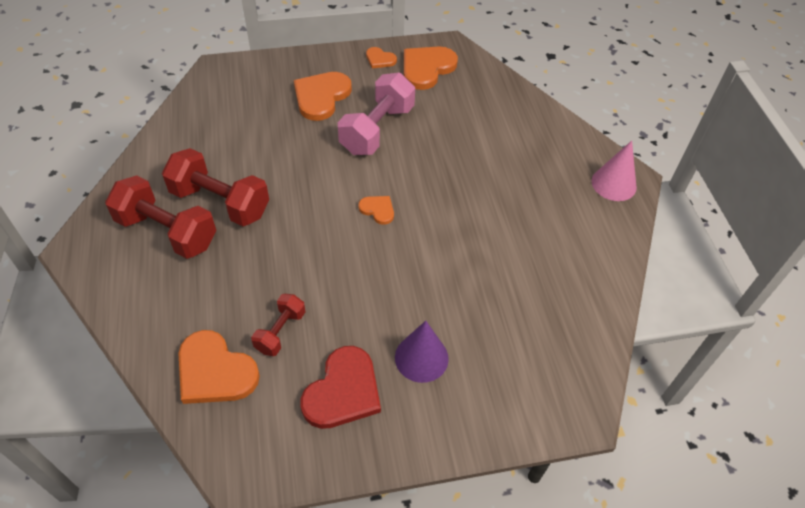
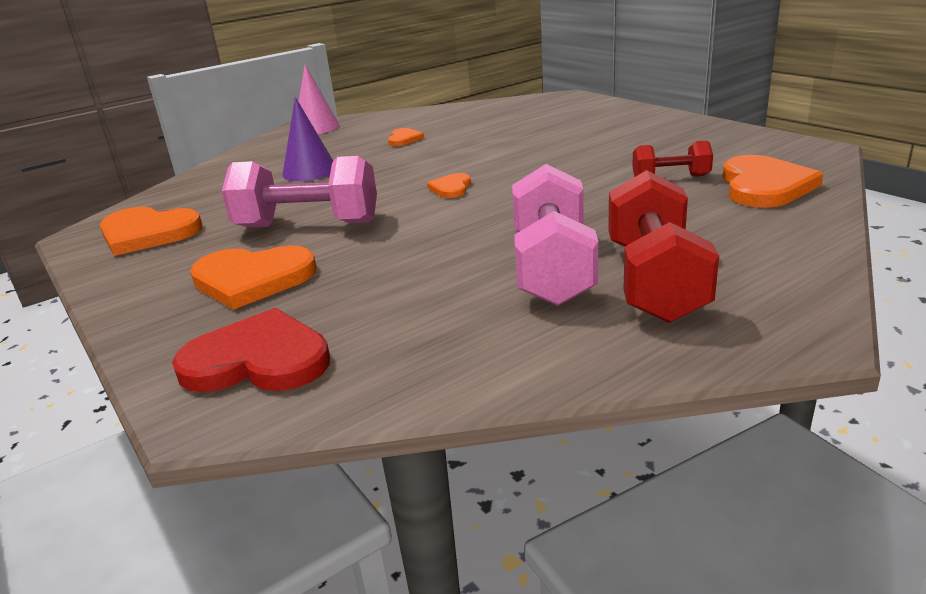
camera: 110 degrees left, 25 degrees down
(220, 202) = (552, 268): red dumbbell -> pink dumbbell
(343, 391) = (679, 144): red heart -> red heart (258, 360)
(380, 59) = (130, 268): orange heart -> orange heart (404, 139)
(421, 358) = (600, 133): purple cone -> purple cone (309, 171)

